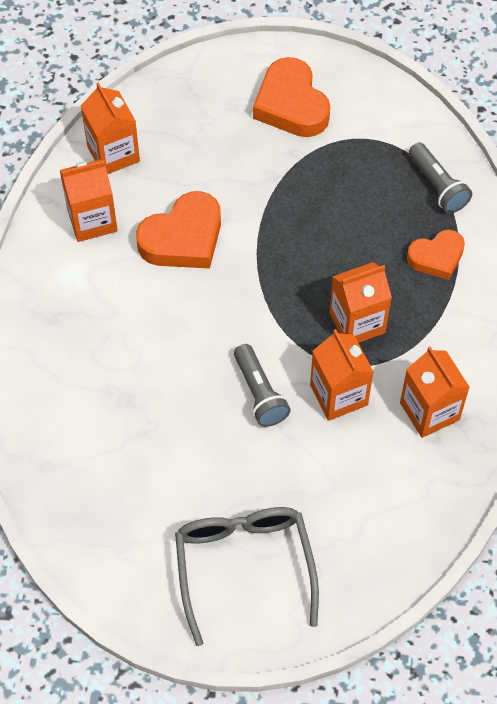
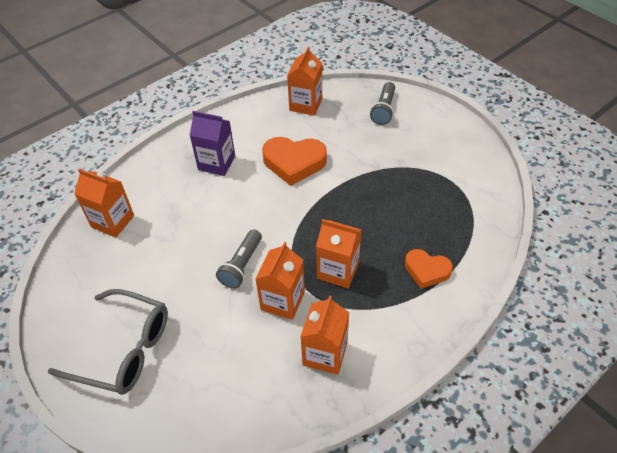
camera: 45 degrees right, 10 degrees down
(92, 220) = (260, 126): orange carton -> orange carton (112, 221)
(96, 303) = (216, 163): none -> purple carton
(244, 566) = (124, 349): grey glasses -> grey glasses turned 75 degrees clockwise
(291, 104) = (425, 139): orange heart -> none
(437, 186) = (469, 233): grey flashlight -> grey flashlight (384, 110)

